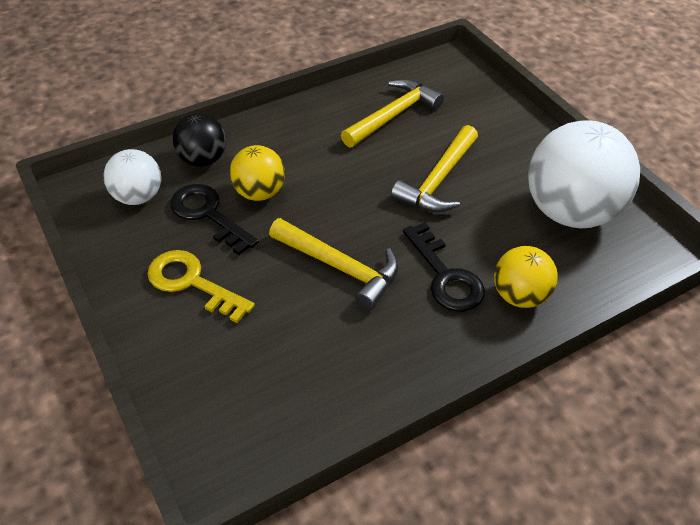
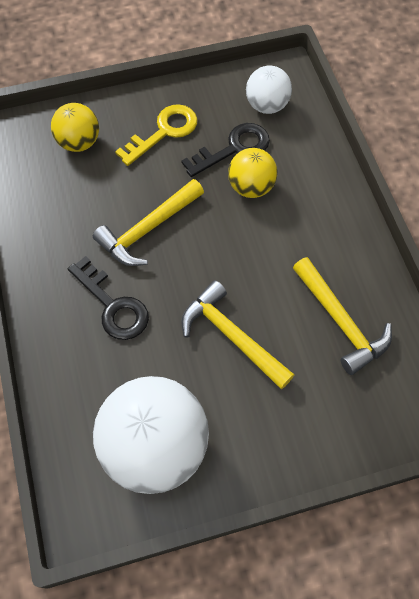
camera: 105 degrees right, 15 degrees up
(203, 159) = (304, 152): black ball -> none
(445, 276) = (113, 305): black key -> black key turned 120 degrees counterclockwise
(519, 295) = (72, 357): yellow ball -> yellow ball (79, 142)

